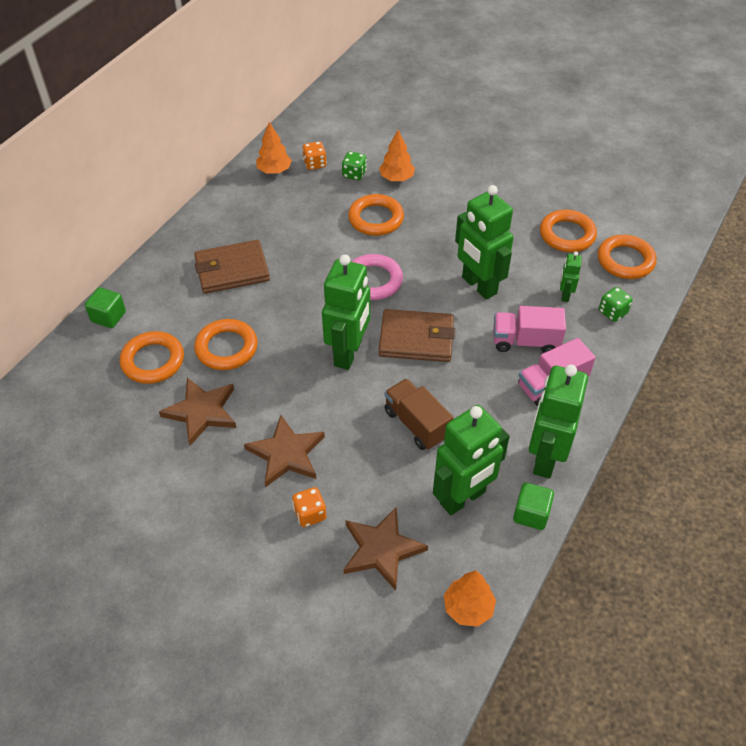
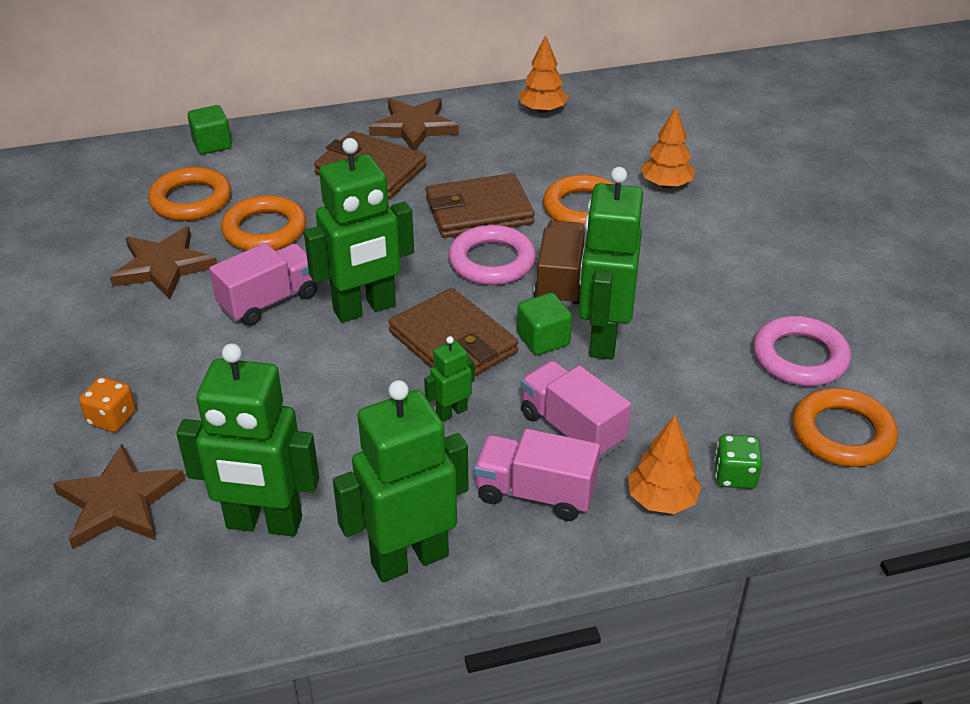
camera: 45 degrees right, 10 degrees down
(286, 453) = (174, 352): brown star -> brown star (414, 127)
(293, 387) = (269, 301): none -> pink truck
(315, 164) = (594, 126): orange dice -> none
(326, 256) = (479, 211): none -> brown wallet
(354, 174) = (623, 156): green dice -> none
(416, 424) = (329, 419): brown truck -> brown truck (560, 281)
(468, 608) = (105, 628): orange tree -> orange tree (661, 500)
(531, 514) = (306, 599): green cube -> green cube (543, 339)
(565, 295) = (697, 416): green robot -> green robot (451, 412)
(567, 235) = (800, 357): orange ring -> pink ring

